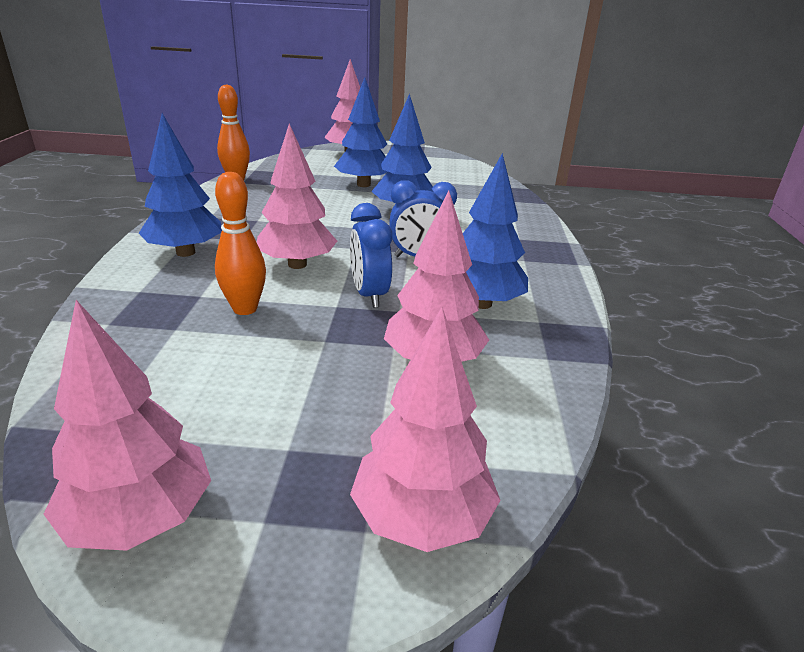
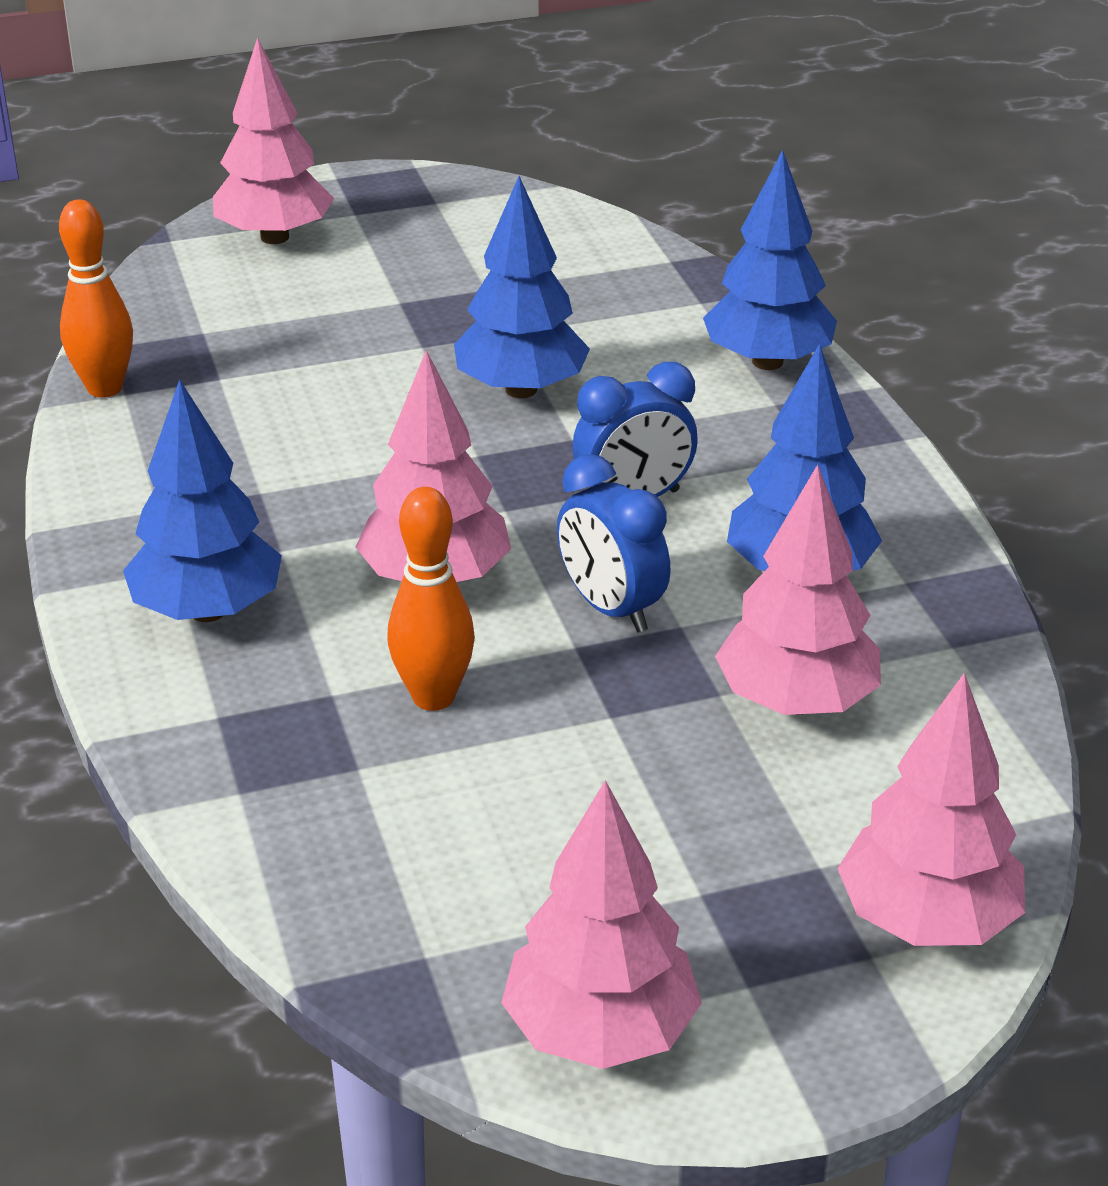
camera: 20 degrees left, 5 degrees up
(363, 184) = (384, 332): blue tree -> blue tree (767, 361)

